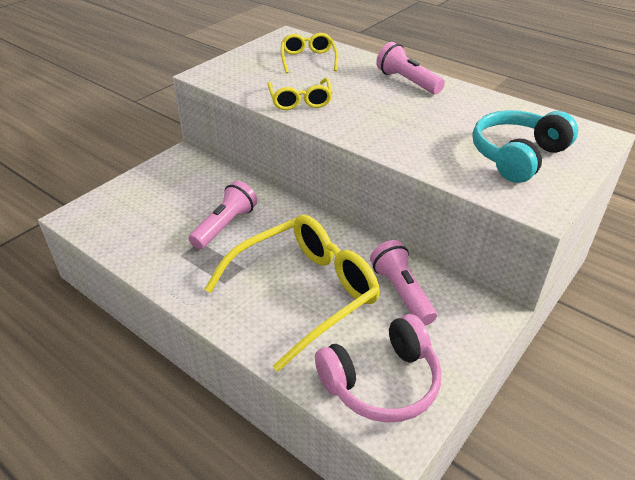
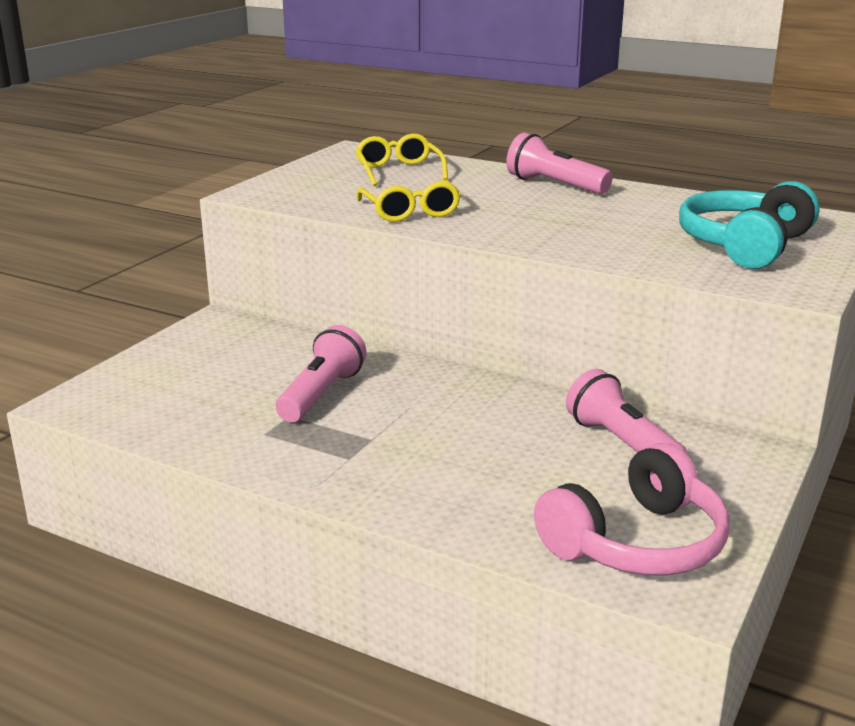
camera: 10 degrees left, 15 degrees down
(305, 292) = (479, 457): yellow glasses -> none

